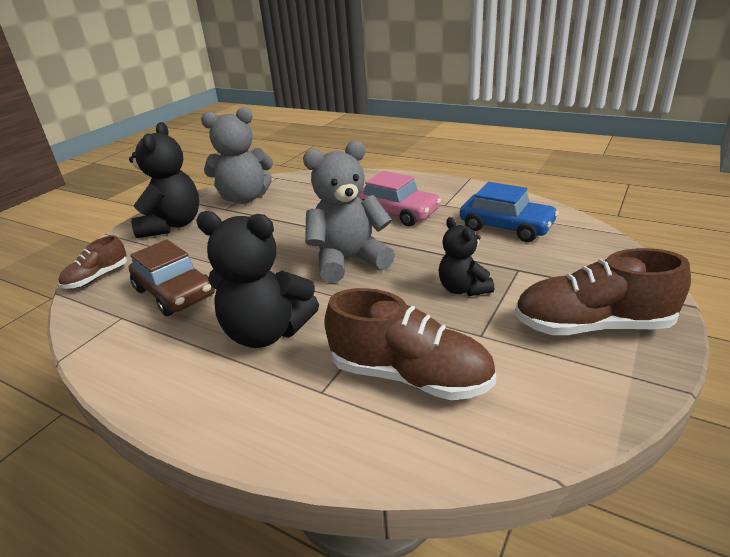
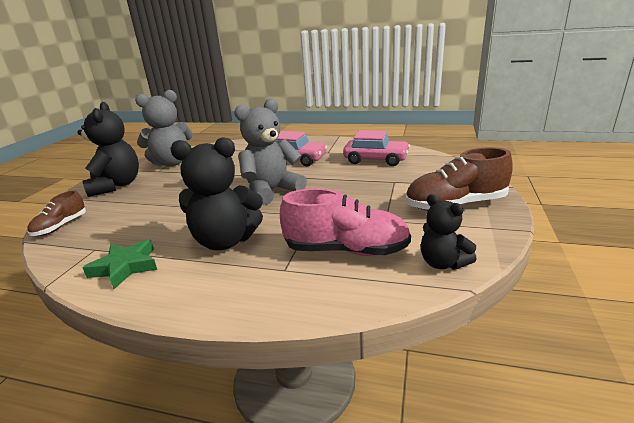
camera: 15 degrees left, 5 degrees down
(145, 350) = (125, 267): none -> green star
(174, 293) = (136, 227): brown car -> none
(409, 376) = (346, 250): brown shoe -> pink shoe
(463, 289) = (361, 196): black teddy bear -> black teddy bear (443, 263)
(506, 227) = (376, 159): blue car -> pink car

